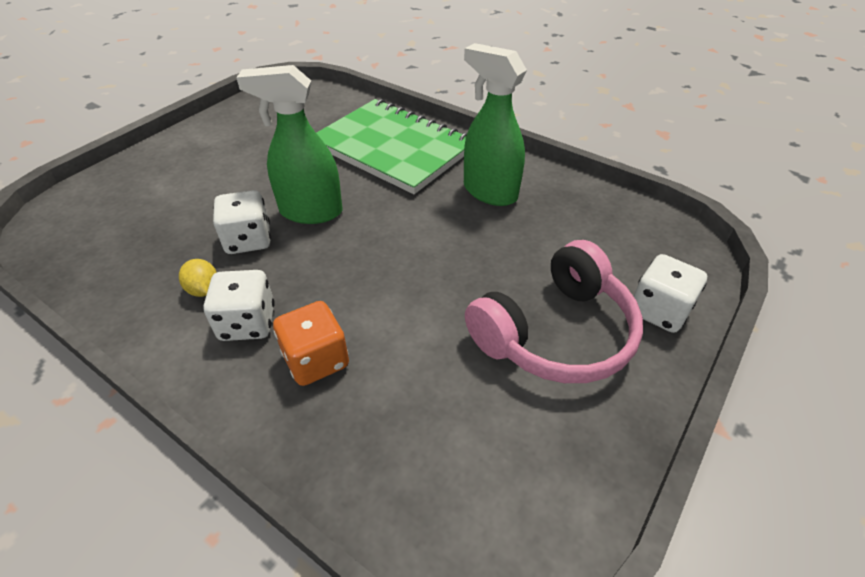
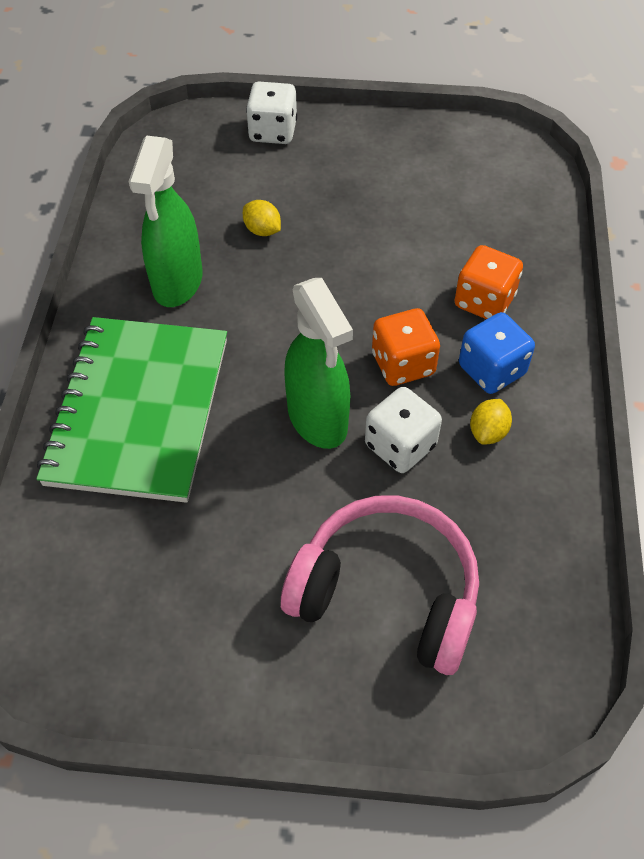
camera: 120 degrees left, 10 degrees up
(247, 323) = (491, 370): white dice -> blue dice
(308, 273) = (403, 364): none -> orange dice
(516, 252) = (262, 230): none -> yellow lemon
(555, 333) = (341, 179): pink headphones -> pink headphones (387, 593)

